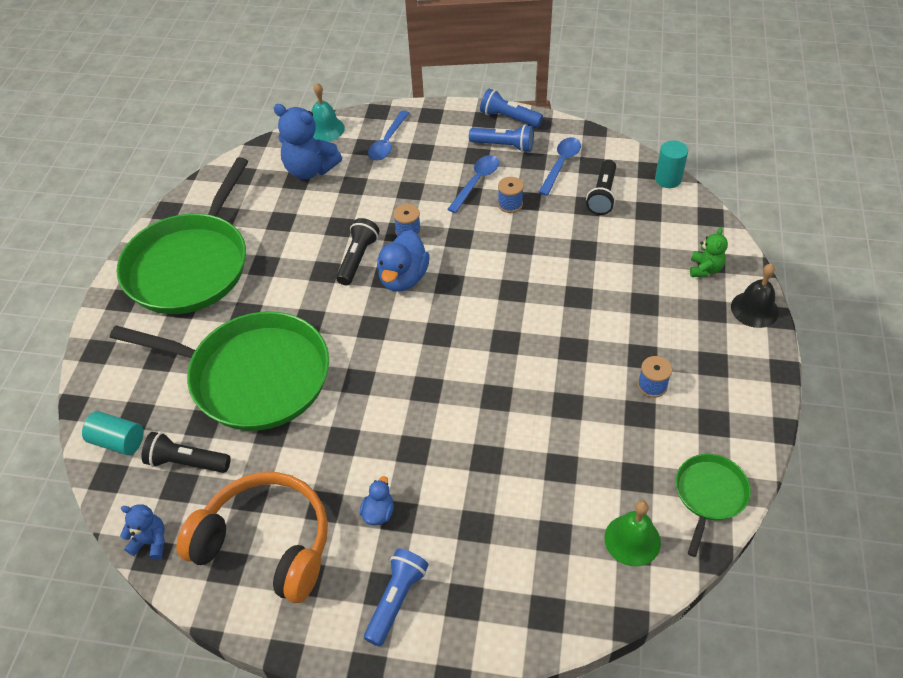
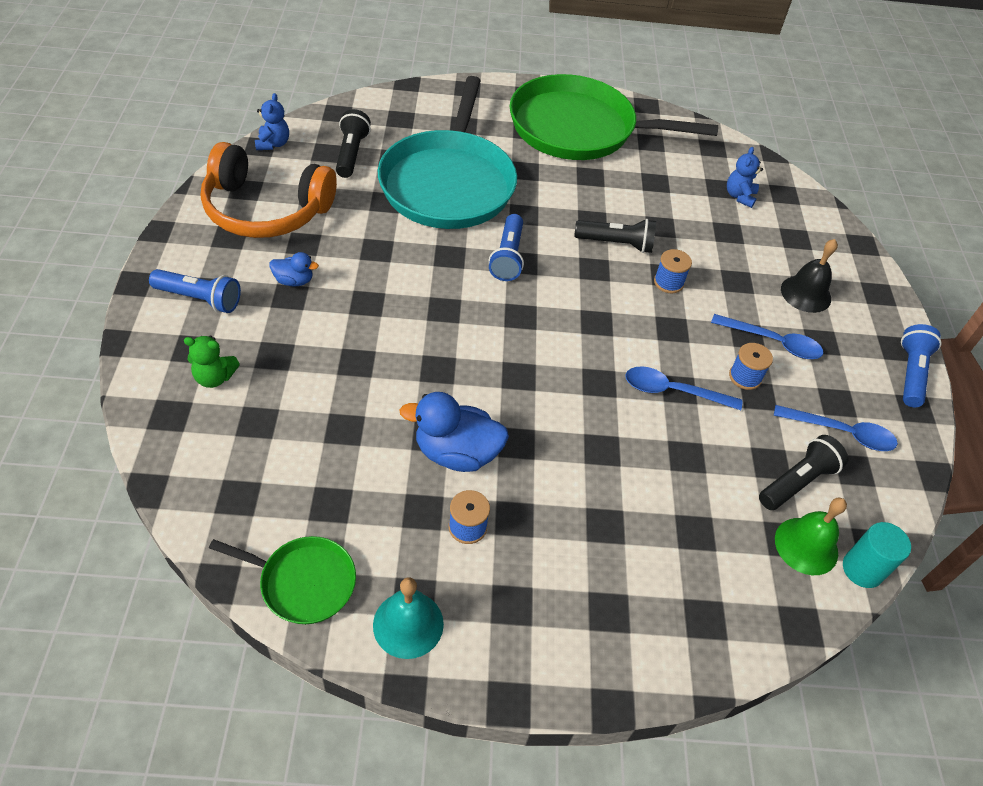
camera: 75 degrees right, 0 degrees up
(118, 441) = (372, 113): turquoise cylinder -> none
(253, 376) = (448, 183): green pan -> turquoise pan
(266, 544) = (266, 210): orange headphones -> orange headphones turned 90 degrees clockwise
(310, 170) = (739, 196): blue teddy bear -> blue teddy bear, size x0.55
(325, 129) = (810, 203): turquoise bell -> turquoise bell (408, 624)
(388, 142) = (811, 256): blue spoon -> blue spoon (673, 391)
(403, 278) = (596, 282): blue duck -> blue duck (456, 453)
(504, 146) = (853, 369): blue flashlight -> blue flashlight (508, 257)
(602, 195) = (797, 481): black flashlight -> black flashlight turned 135 degrees clockwise
(632, 540) = (247, 495): green bell -> green bell (806, 546)
(705, 269) = (687, 608): green teddy bear -> green teddy bear (215, 377)
(754, 309) = (622, 672): black bell -> black bell (806, 293)

